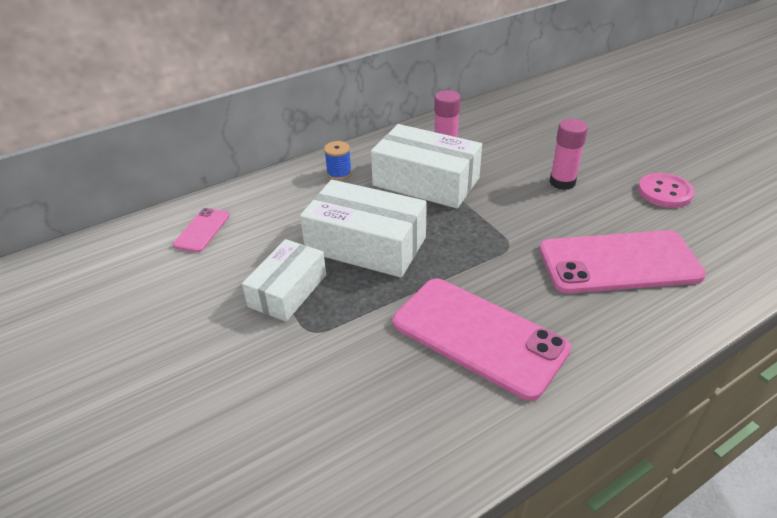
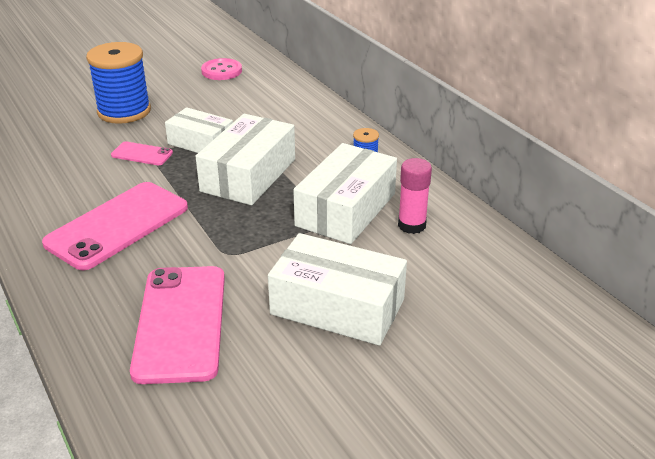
camera: 90 degrees right, 5 degrees down
(173, 389) = (124, 111): none -> blue spool
(202, 230) = (284, 104): pink phone -> pink phone (142, 154)
(562, 182) = (337, 306): pink glue stick -> white box
(664, 192) = (306, 396): pink button -> pink button (221, 71)

